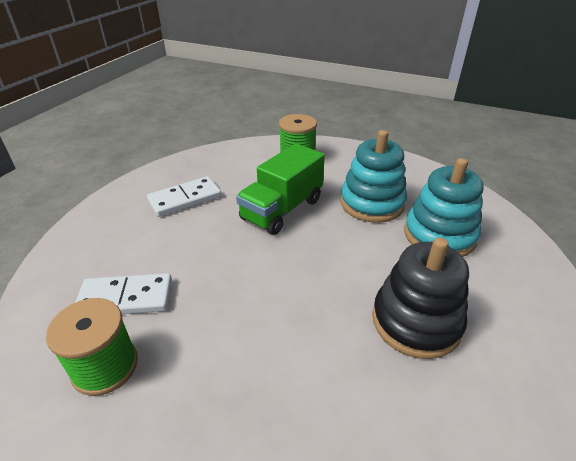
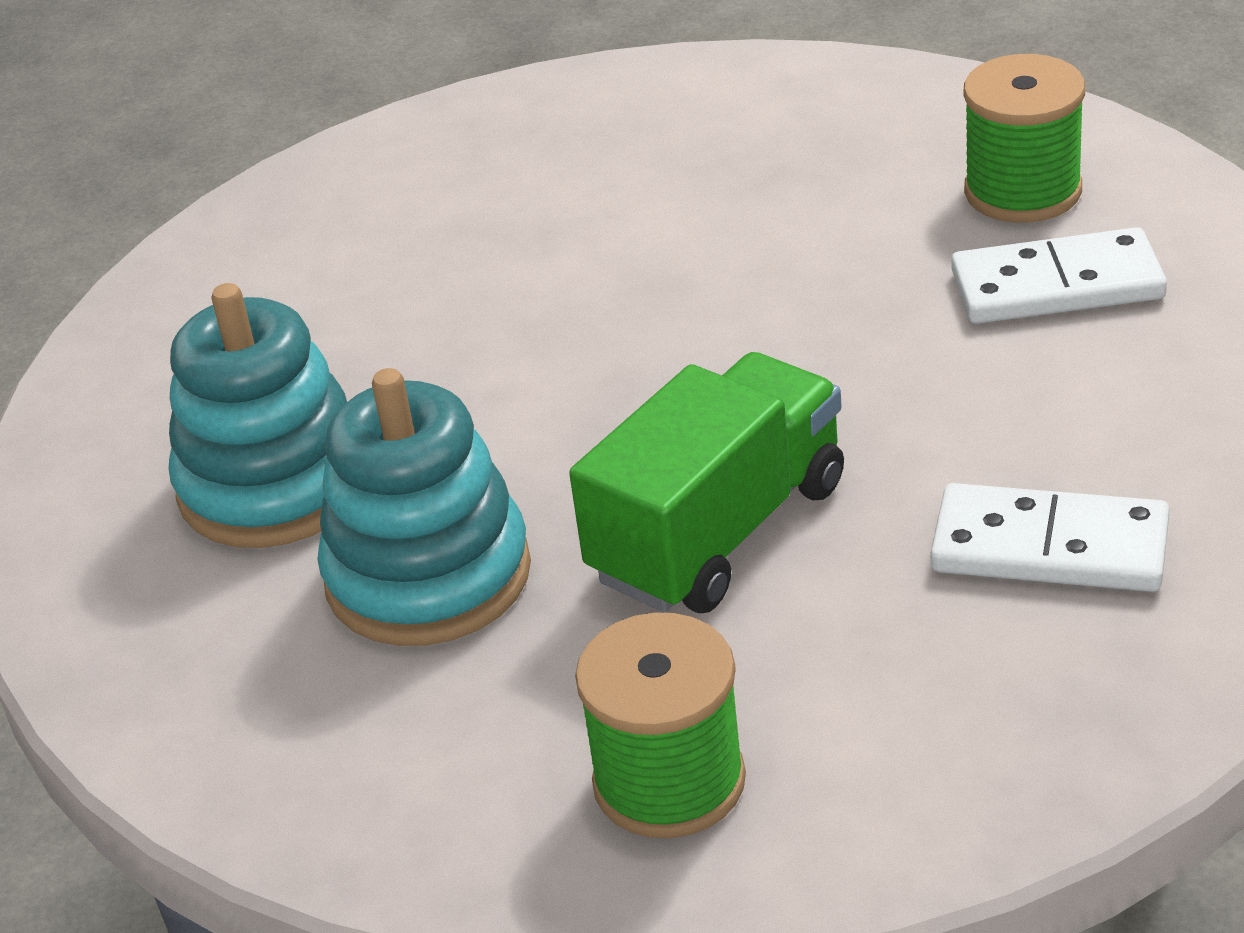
camera: 175 degrees left, 0 degrees up
(185, 199) = (1049, 547): white domino -> white domino turned 45 degrees clockwise
(416, 321) = (430, 298): black stacking toy -> none

